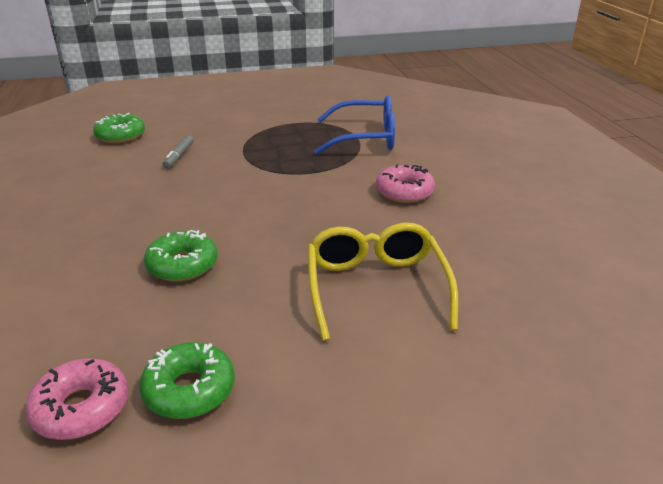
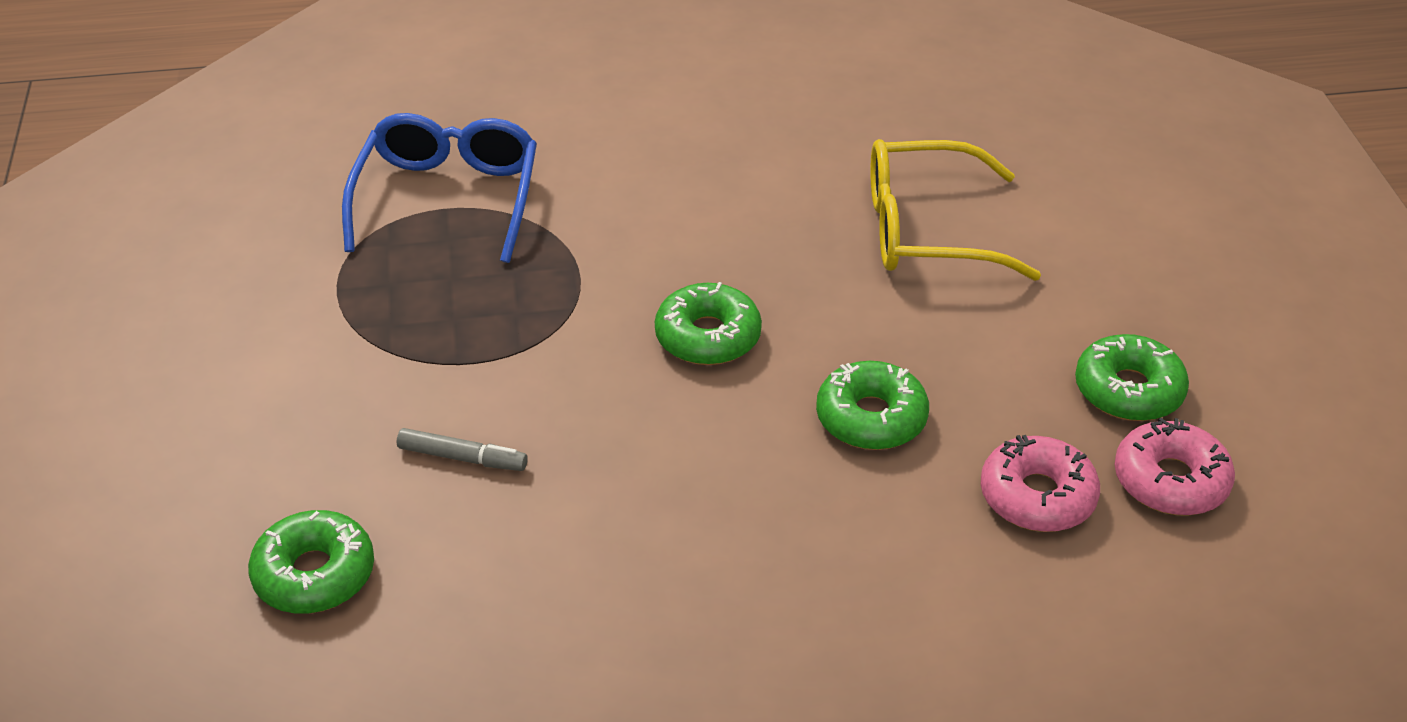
camera: 85 degrees left, 10 degrees up
(260, 209) = (708, 337): none -> green donut
(404, 192) = (671, 177): pink donut -> pink donut (1037, 496)

